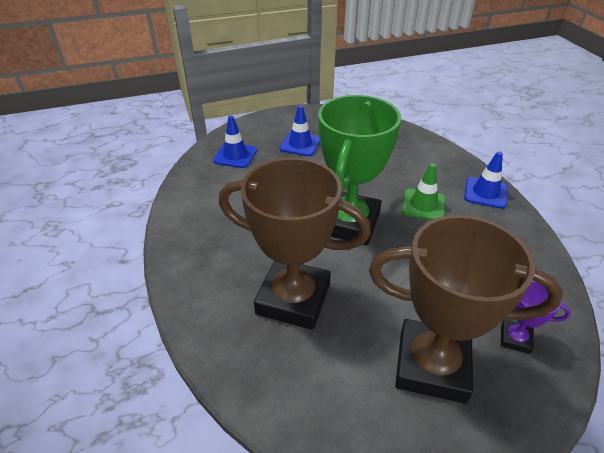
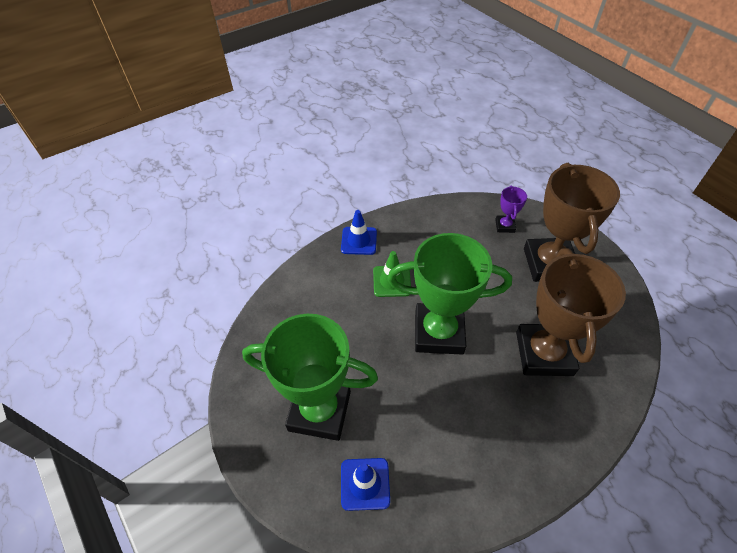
camera: 105 degrees left, 10 degrees up
(300, 144) = (319, 411): blue traffic cone -> green trophy

